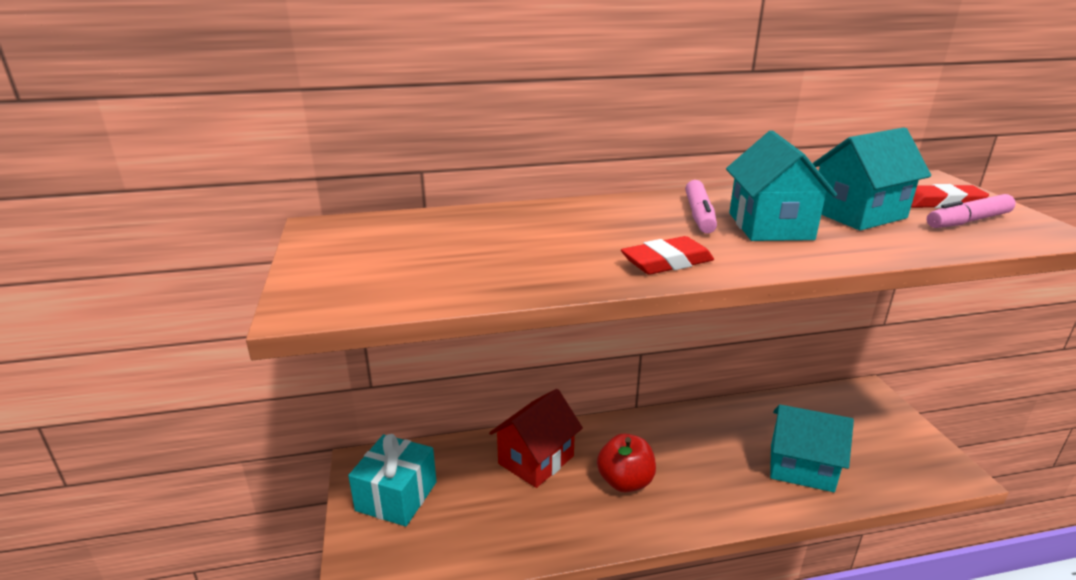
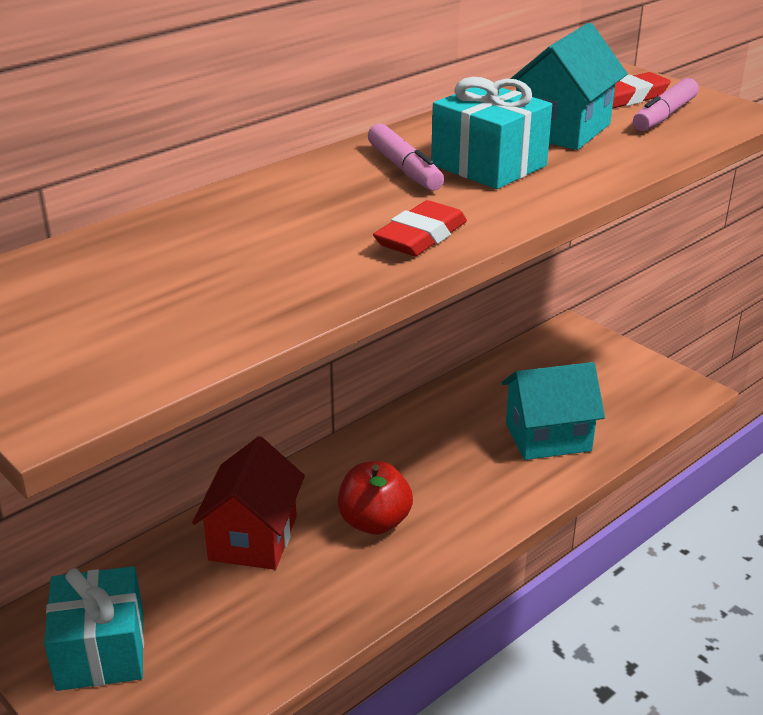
camera: 30 degrees left, 5 degrees up
(770, 226) = (488, 165): turquoise house -> turquoise gift

